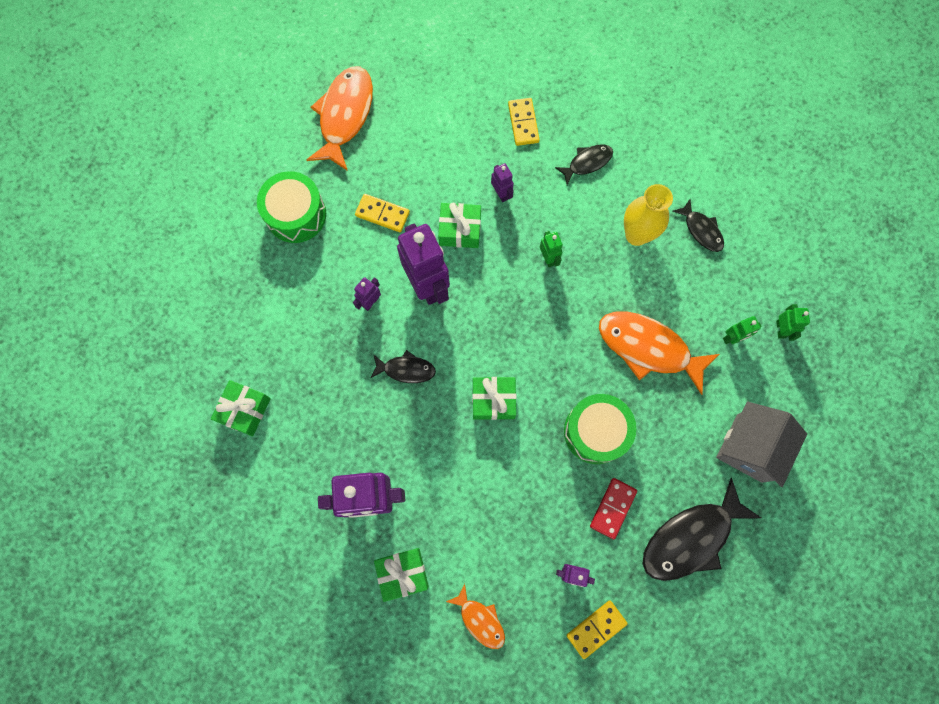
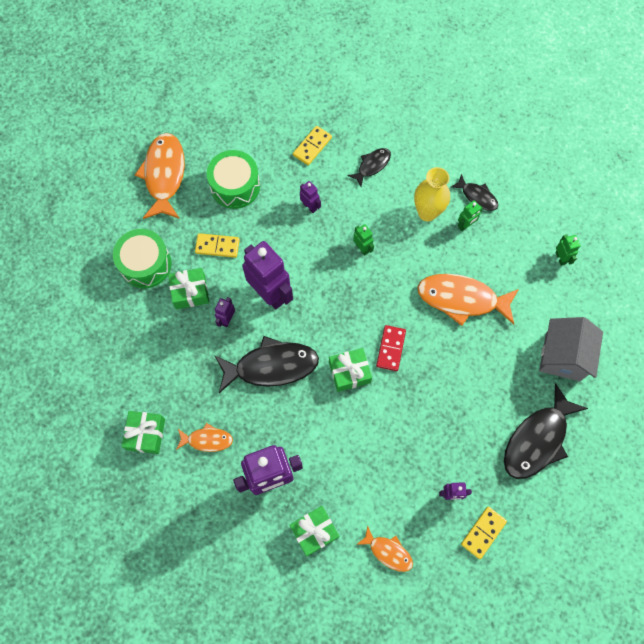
camera: 15 degrees left, 5 degrees down
(311, 435) = (207, 440): none -> orange fish
(406, 369) = (271, 366): black fish -> black fish, size x1.89
(460, 230) = (284, 244): green gift -> green gift (190, 292)
(523, 123) = (312, 146): yellow domino -> yellow domino turned 60 degrees clockwise
(596, 431) = (439, 376): green drum -> green drum (235, 186)
(613, 508) = (469, 433): red domino -> red domino (391, 348)
(732, 338) = (525, 274): green robot -> green robot (465, 225)

